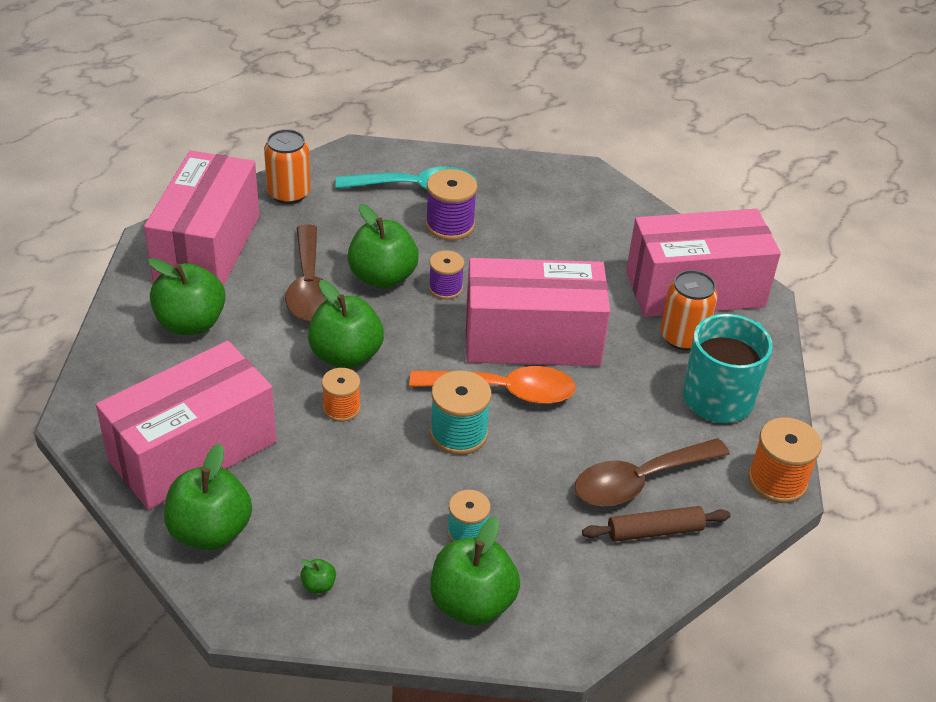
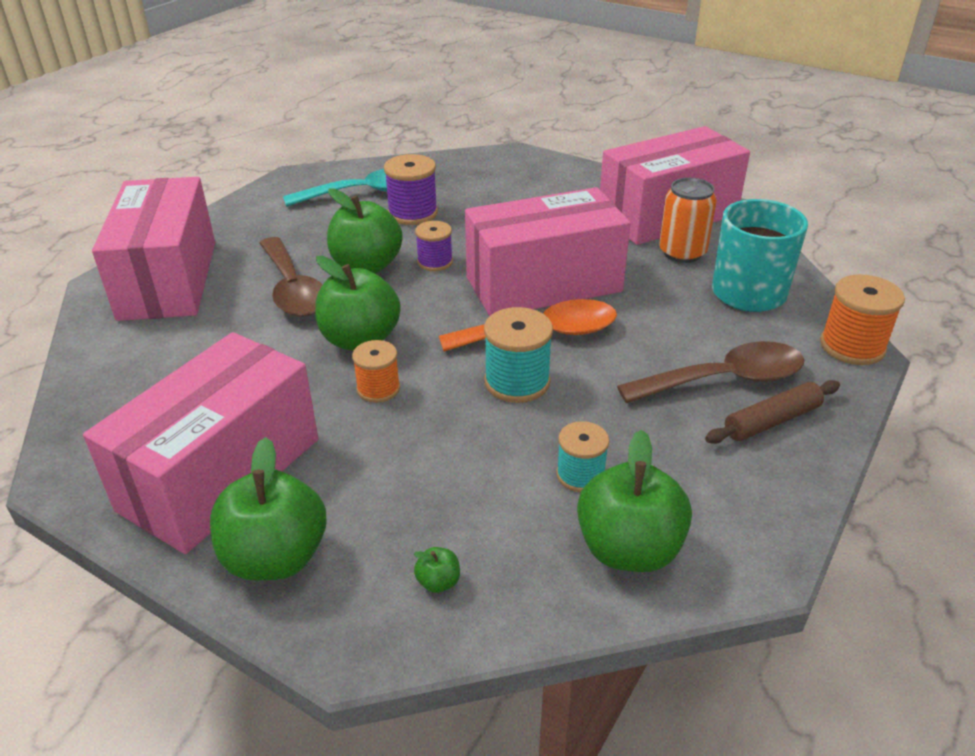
camera: 15 degrees left, 5 degrees down
(190, 323) = (173, 349): green apple -> none
(289, 193) = (239, 220): orange can -> none
(639, 481) = (725, 380): brown spoon -> brown spoon turned 150 degrees counterclockwise

